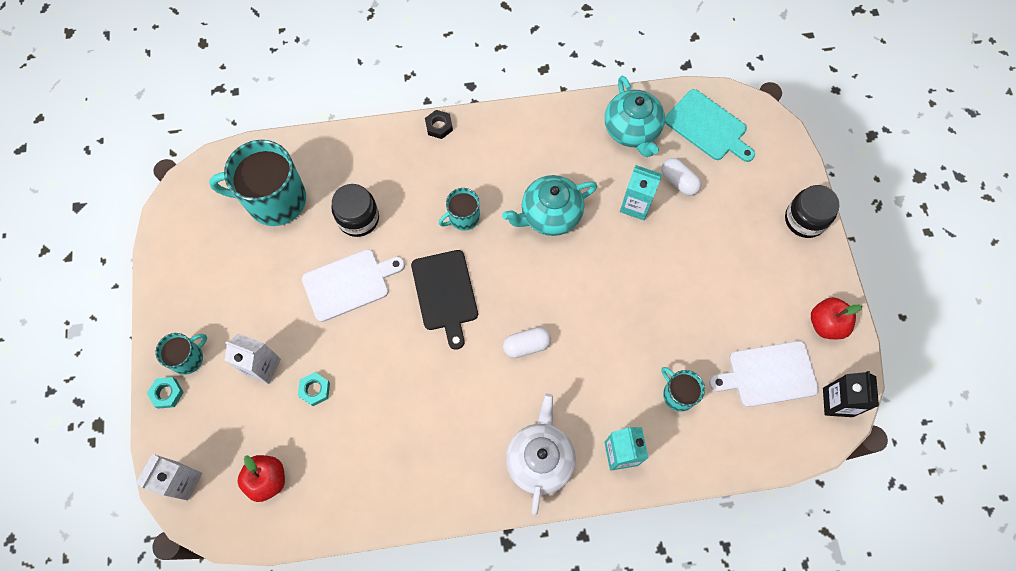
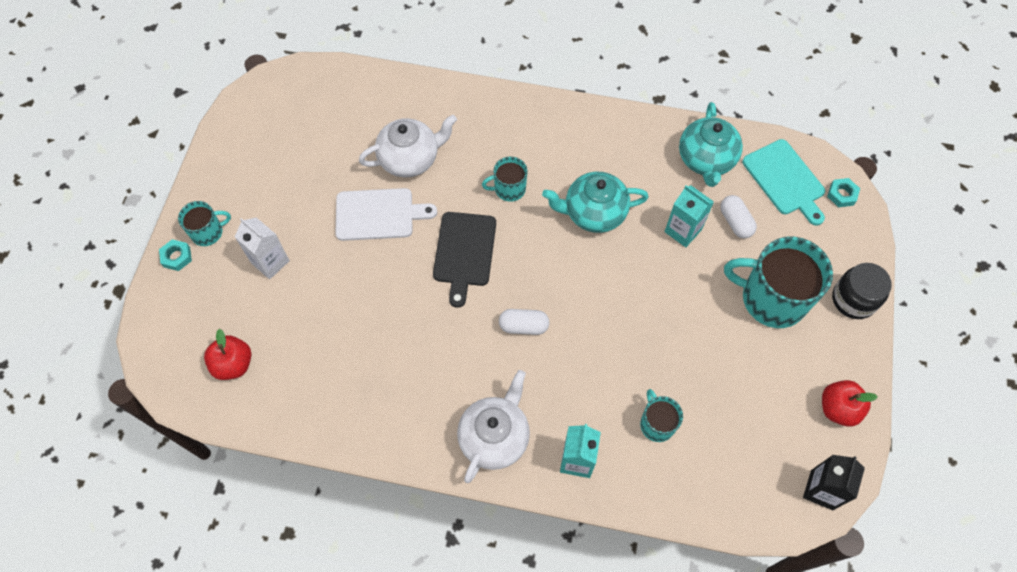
camera: 20 degrees right, 5 degrees down
(182, 481) = (158, 338): white carton -> none
(275, 200) = (341, 119): turquoise mug -> turquoise mug (771, 299)
(315, 390) = (309, 299): turquoise nut -> turquoise nut (842, 195)
(358, 218) = (410, 159): black jar -> white teapot
(439, 126) = (518, 100): black nut -> none
(768, 374) = (758, 437): white cutting board -> none

